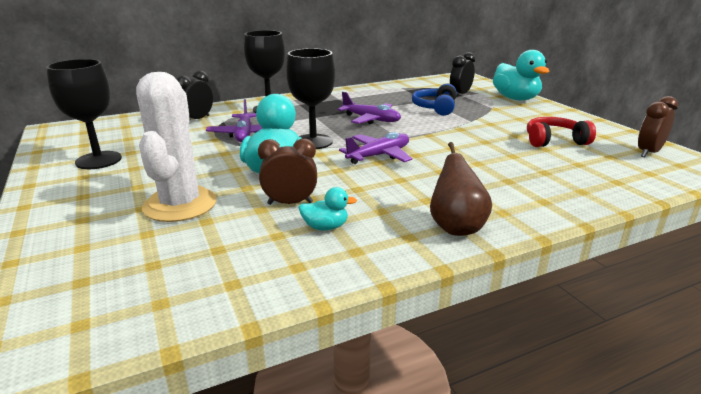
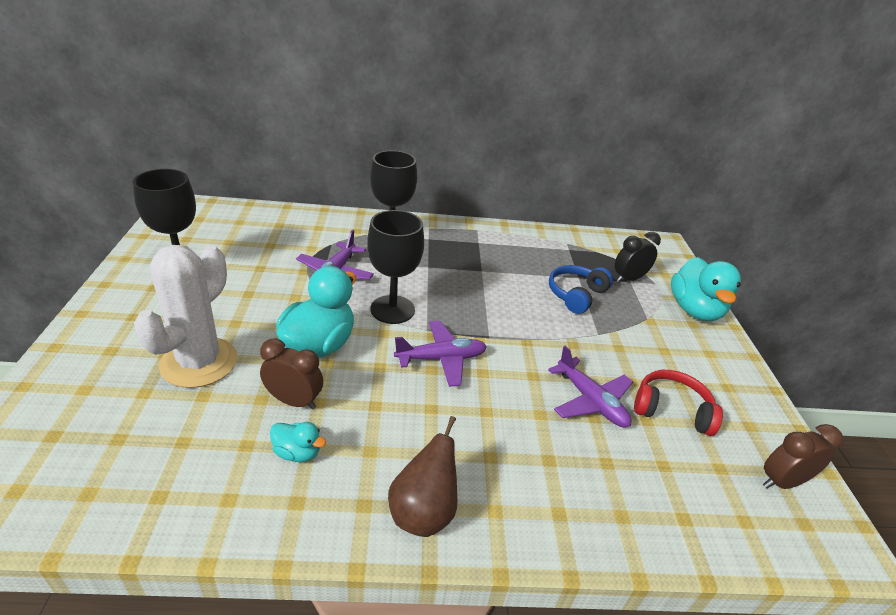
camera: 20 degrees right, 10 degrees up
(197, 119) = (310, 232): black clock -> none
(371, 119) = (484, 292): purple plane -> purple plane (590, 401)

